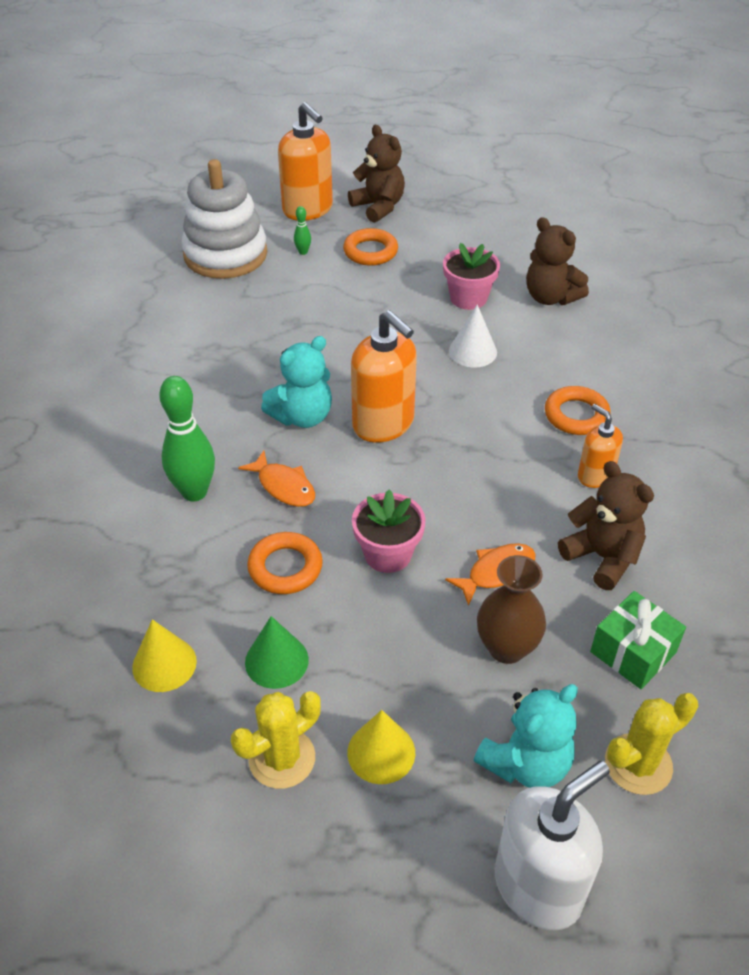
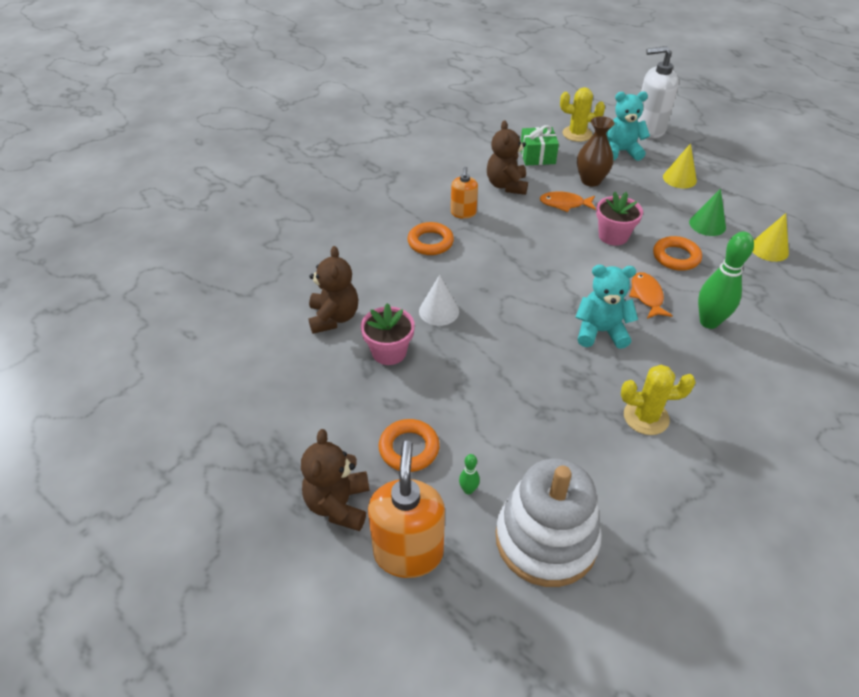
camera: 140 degrees left, 0 degrees up
(282, 758) = (726, 195): yellow cactus -> yellow cactus (646, 417)
(383, 424) = (550, 298): orange soap dispenser -> none

